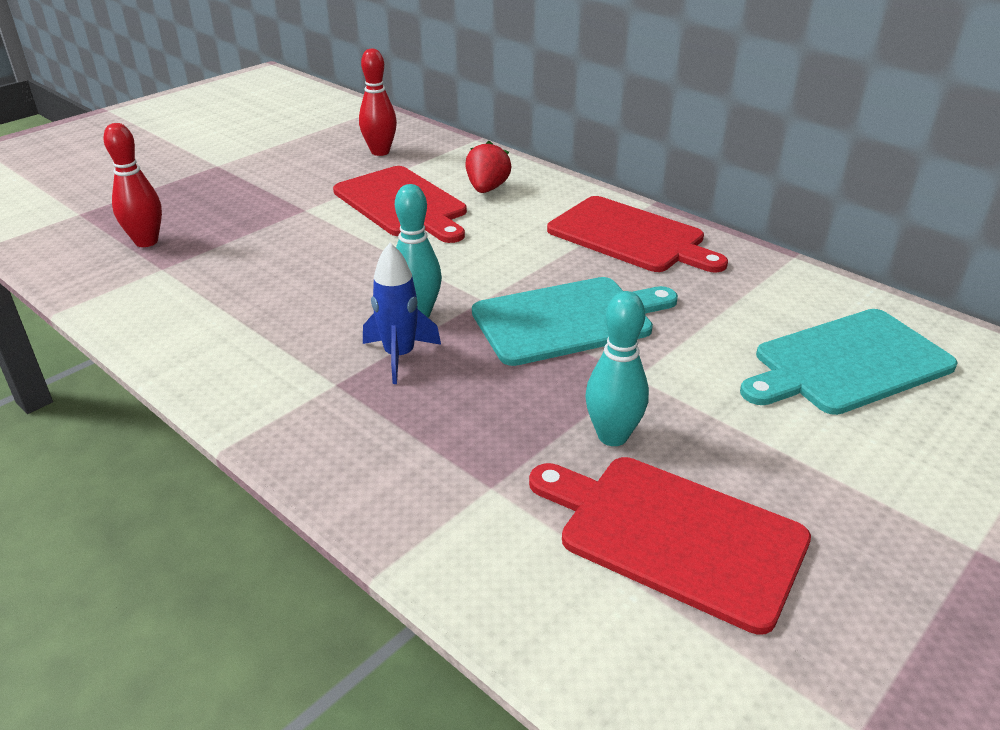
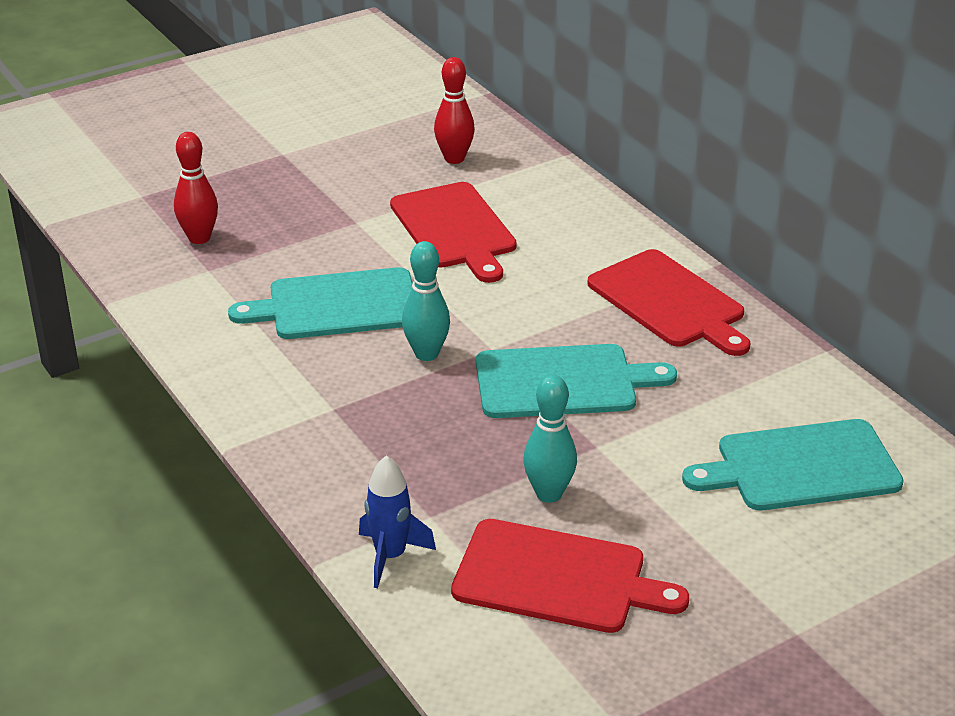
camera: 15 degrees right, 0 degrees up
(308, 282) = (337, 305): none -> turquoise cutting board
(399, 356) = (396, 392): blue rocket -> blue rocket (390, 556)
(487, 189) = (548, 223): red strawberry -> none
(673, 535) = (557, 578): red cutting board -> red cutting board turned 150 degrees clockwise

